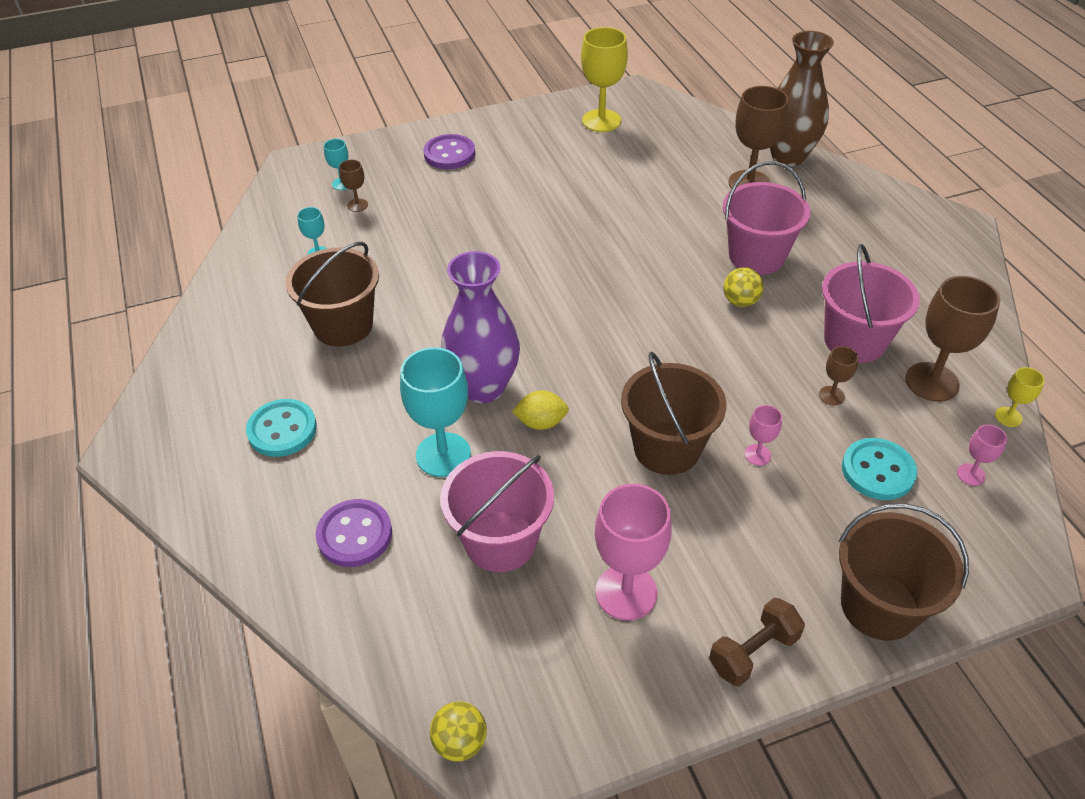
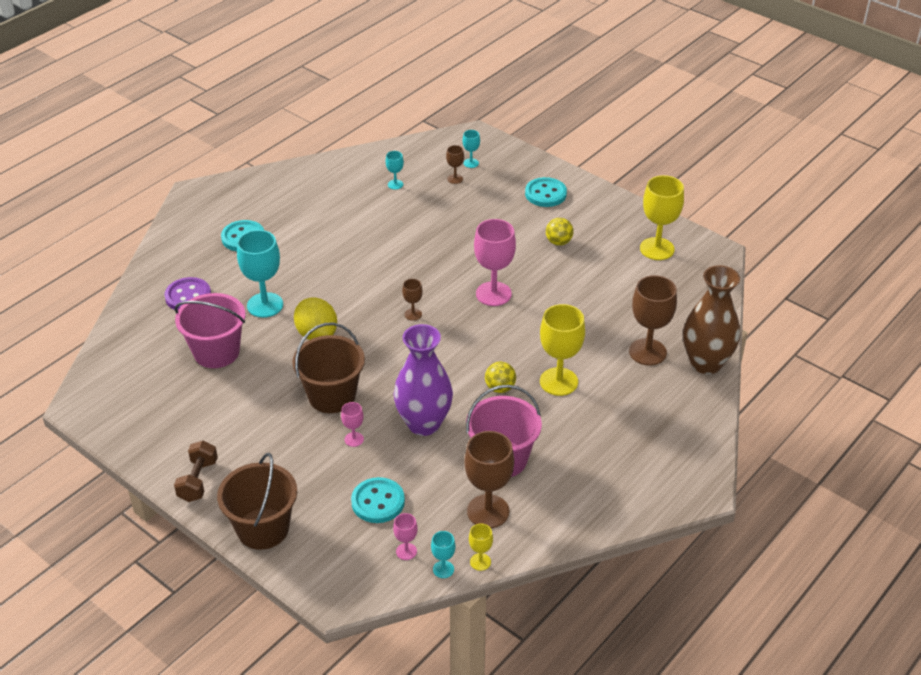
camera: 60 degrees right, 5 degrees down
(343, 325) = (340, 222): brown bucket -> none
(449, 154) = (545, 194): purple button -> turquoise button
(460, 742) = (84, 386): yellow ball -> yellow ball (558, 242)
(483, 387) = (329, 299): purple vase -> purple vase (424, 424)
(541, 422) = (317, 334): yellow lemon -> yellow lemon, size x1.54
(626, 592) = (210, 415): pink goblet -> pink goblet (493, 294)
(753, 652) = (198, 480): brown dumbbell -> brown dumbbell turned 75 degrees clockwise
(756, 256) = (558, 382): pink bucket -> yellow goblet
(831, 395) = (435, 461): brown goblet -> brown goblet (413, 314)
(1010, 452) = (443, 569): none -> turquoise goblet

